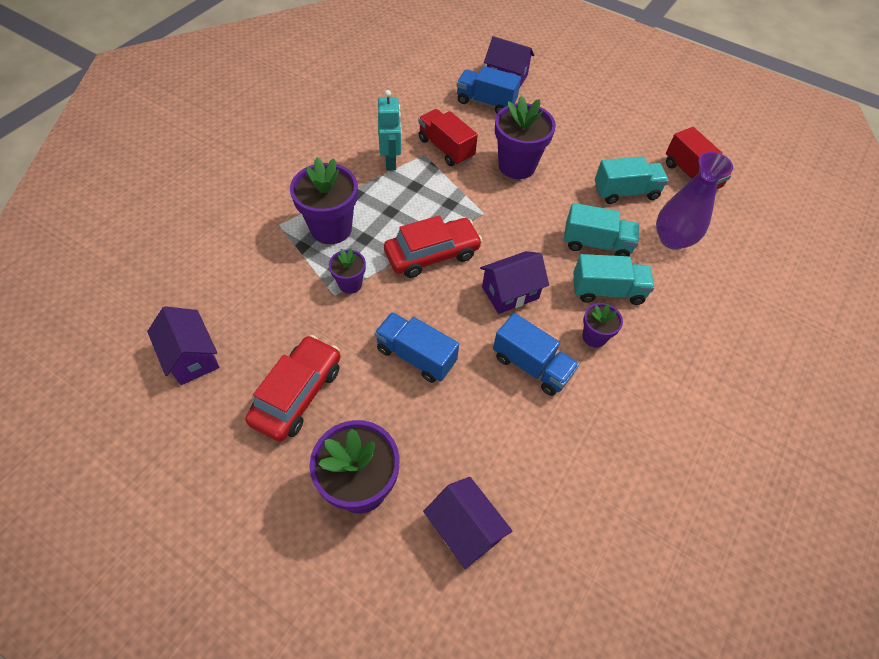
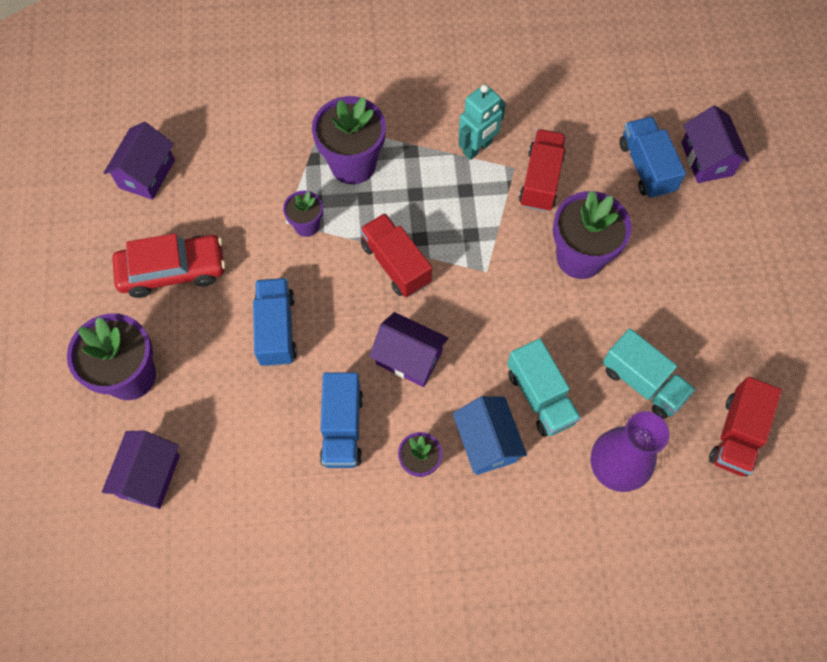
camera: 55 degrees right, 10 degrees up
(432, 254) = (396, 264): red car -> red truck
(607, 291) = (487, 442): turquoise truck -> blue house

